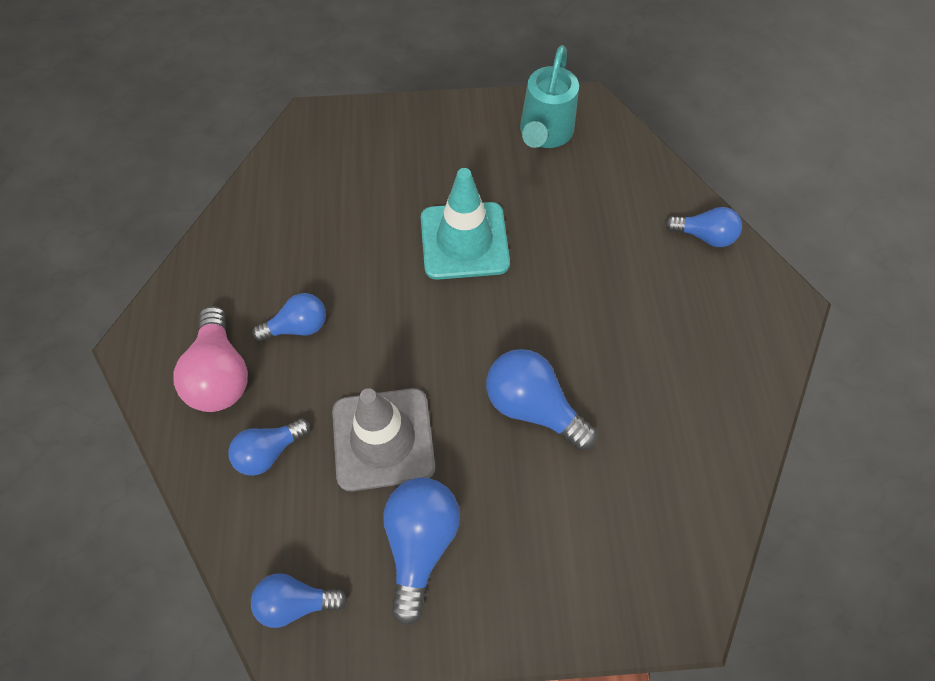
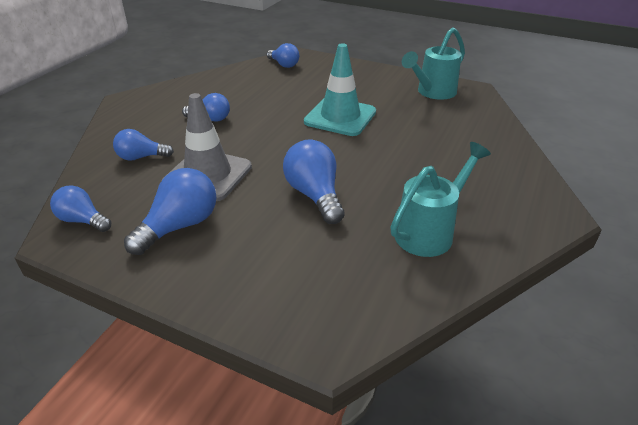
camera: 30 degrees right, 25 degrees down
(221, 374) = (151, 122): pink light bulb -> none
(684, 401) = (429, 232): none -> turquoise watering can
(704, 236) = (513, 162): blue light bulb -> blue light bulb (284, 64)

